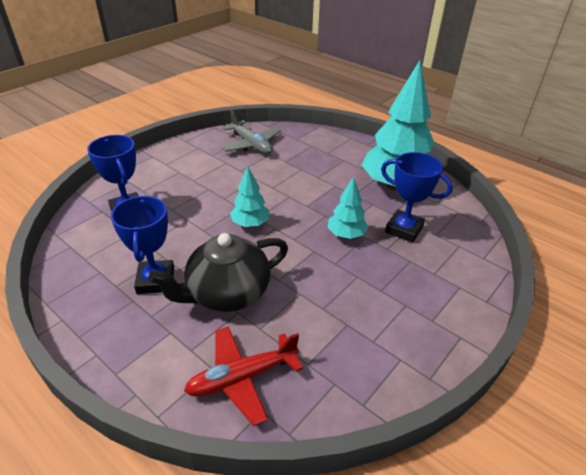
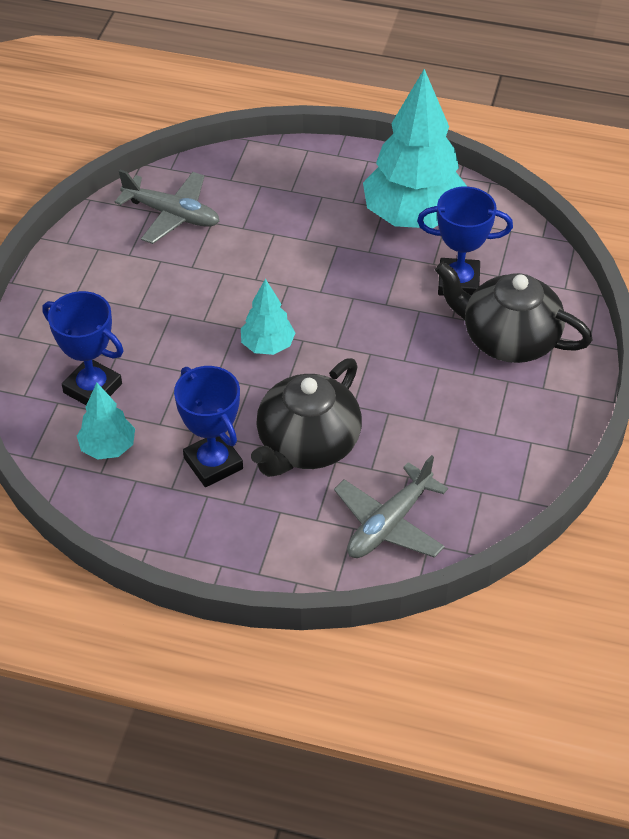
camera: 25 degrees left, 10 degrees up
(242, 378) = (389, 524): red plane -> grey plane
(346, 234) = (394, 316): turquoise tree -> turquoise tree (108, 447)
(421, 276) = (508, 339): none -> black teapot

